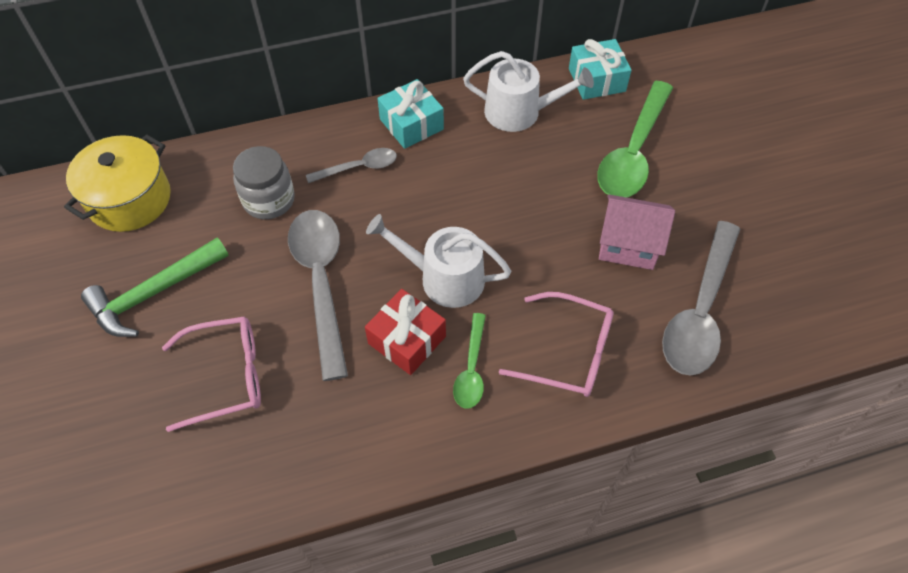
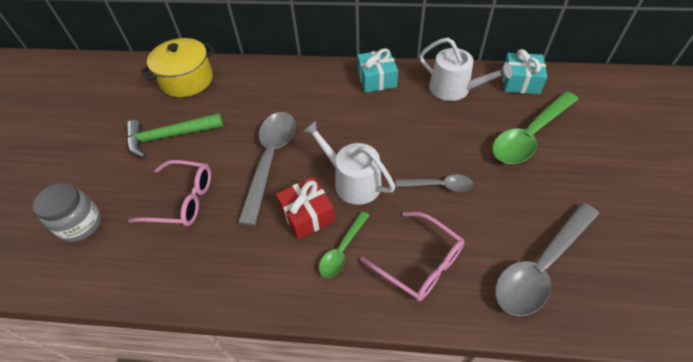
camera: 25 degrees right, 5 degrees down
(269, 200) = (265, 101): grey jar -> grey jar (81, 224)
(359, 167) = (330, 96): grey spoon -> grey spoon (439, 185)
(628, 246) = (499, 199): pink house -> none

